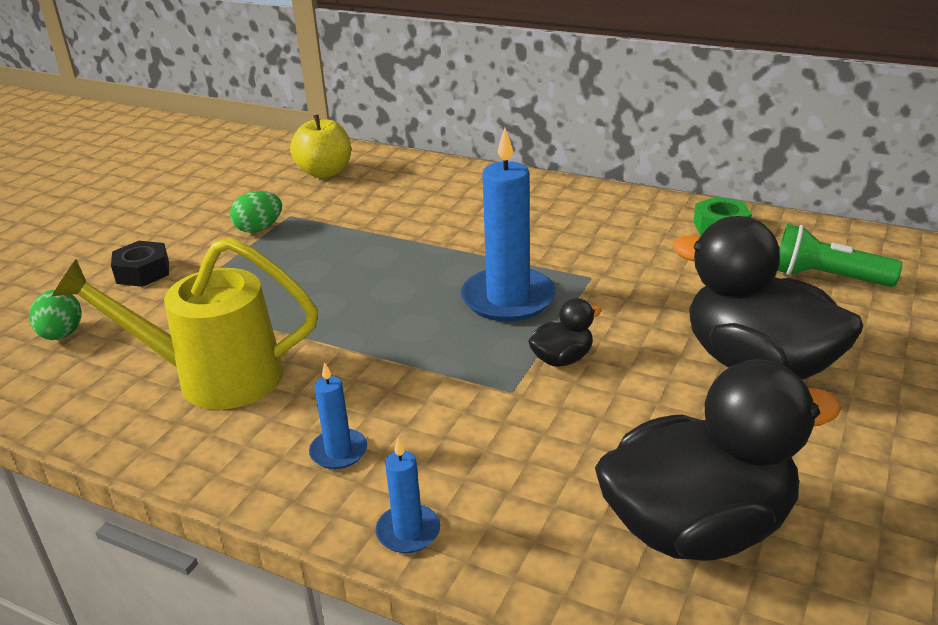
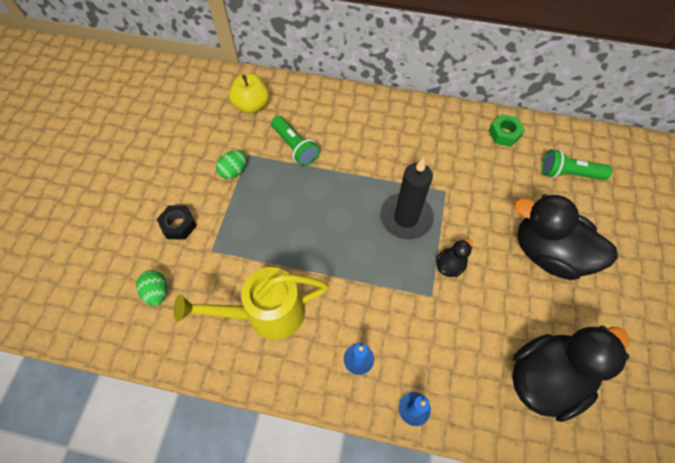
camera: 15 degrees left, 30 degrees up
(366, 214) = (295, 147): none -> green flashlight
(508, 299) = (406, 218): blue candle -> black candle

